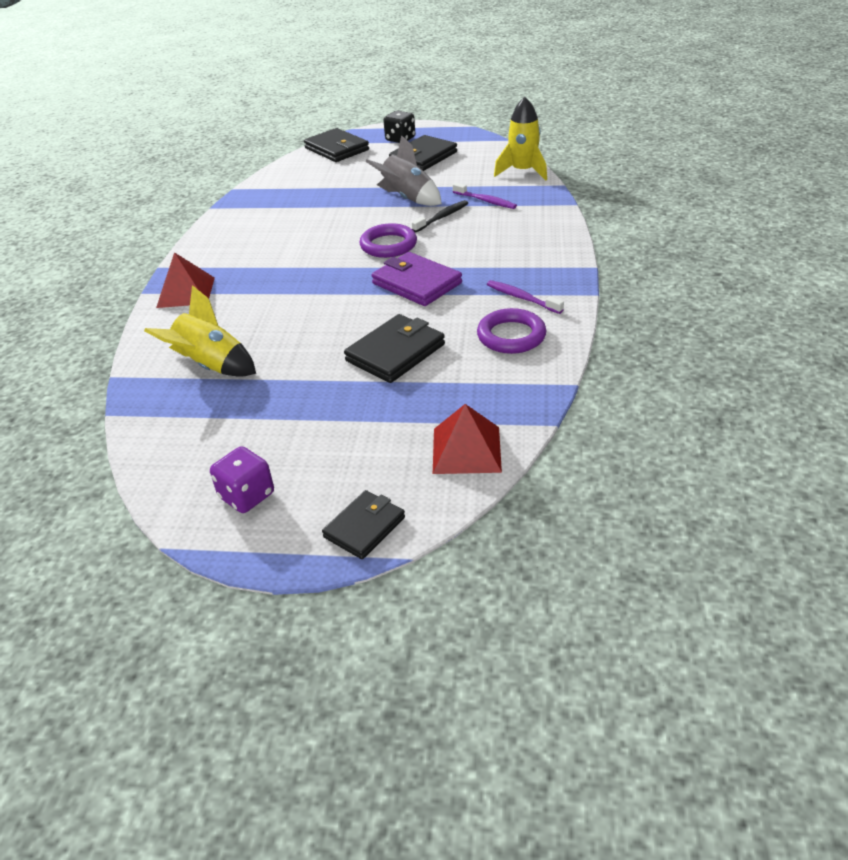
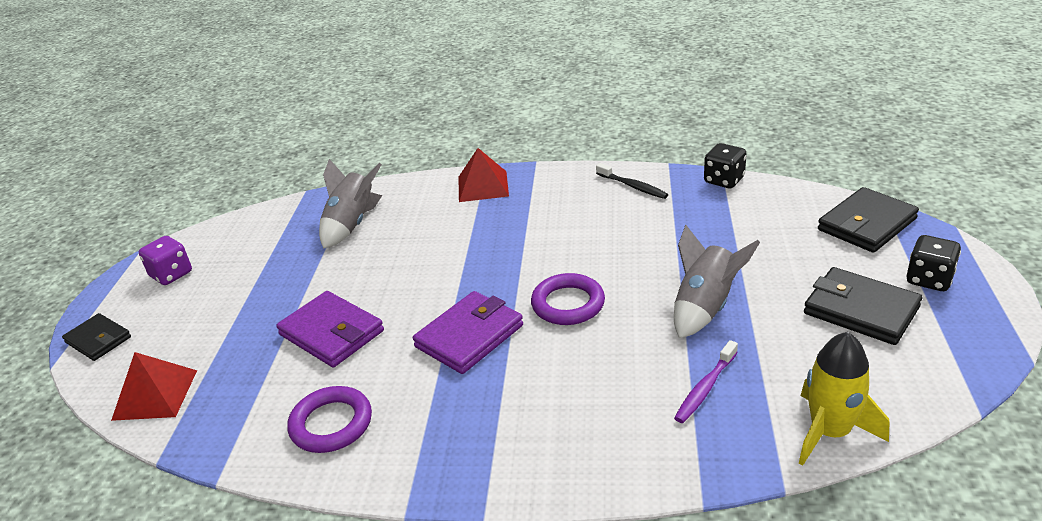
camera: 90 degrees right, 5 degrees down
(211, 366) = (352, 225): yellow rocket -> grey rocket
(253, 188) = (724, 180): none -> black dice
(395, 353) = (331, 333): black wallet -> purple wallet
(442, 217) = (647, 345): black toothbrush -> black toothbrush (633, 186)
(522, 298) = (414, 433): purple toothbrush -> none

